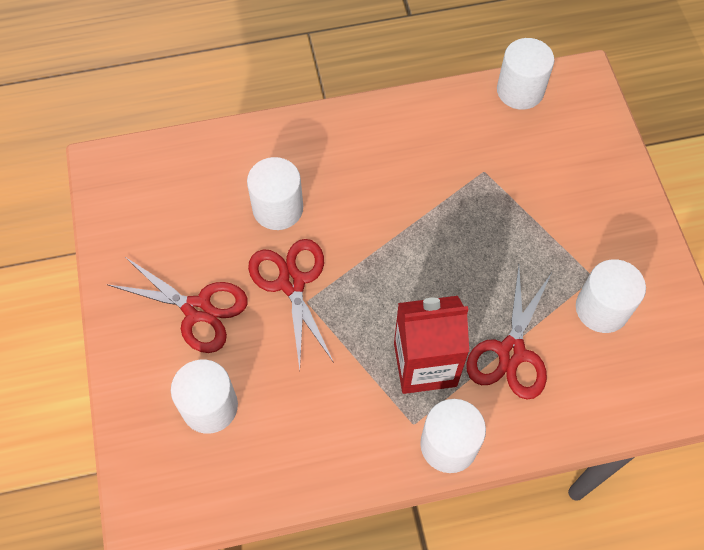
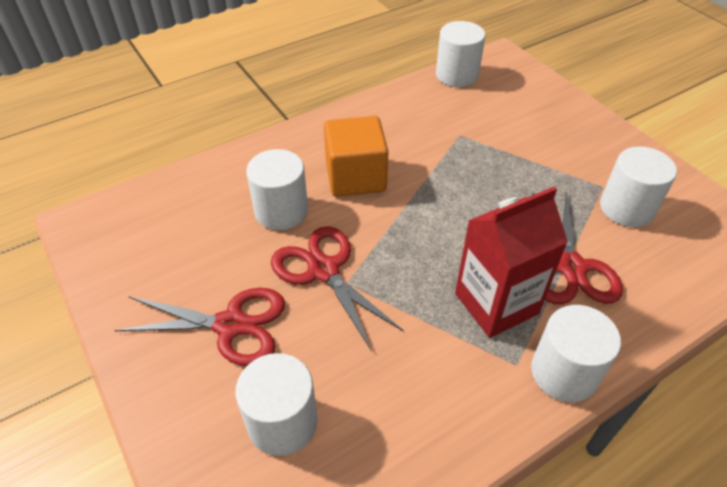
camera: 20 degrees left, 15 degrees down
(360, 191) = (355, 177): none -> orange cube

